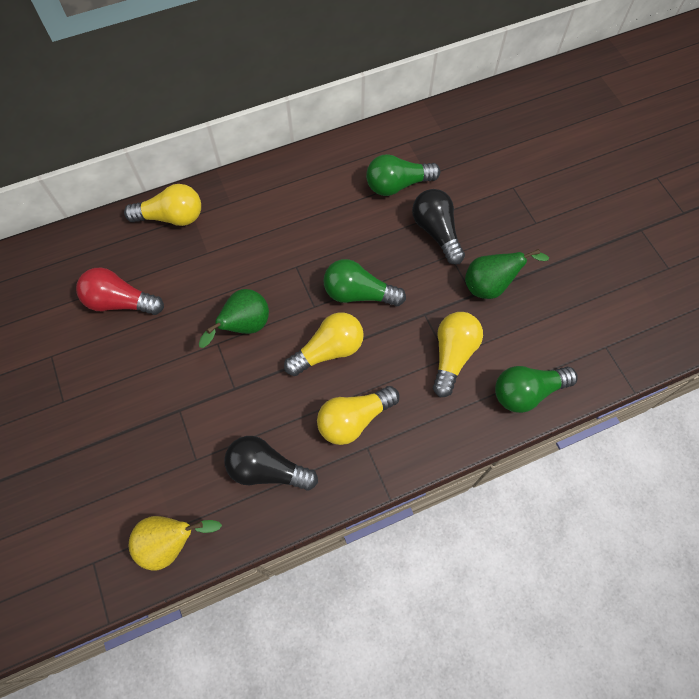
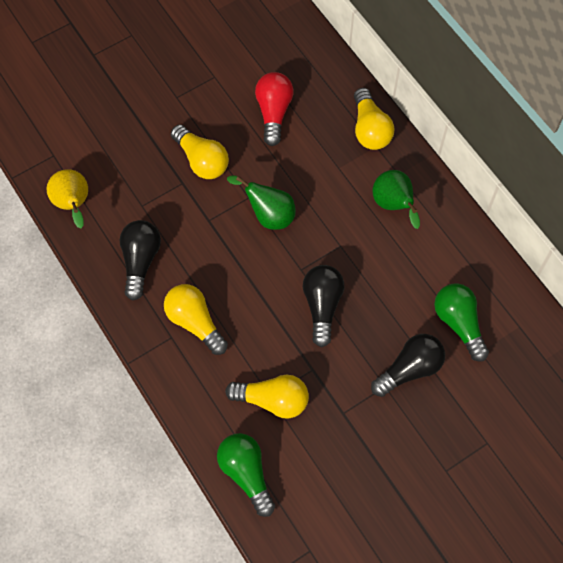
camera: 80 degrees right, 0 degrees up
(328, 350) = (258, 290): yellow light bulb -> yellow light bulb (202, 160)
(358, 293) = (322, 306): green light bulb -> black light bulb
(491, 286) = (357, 429): green pear -> green pear (394, 205)

